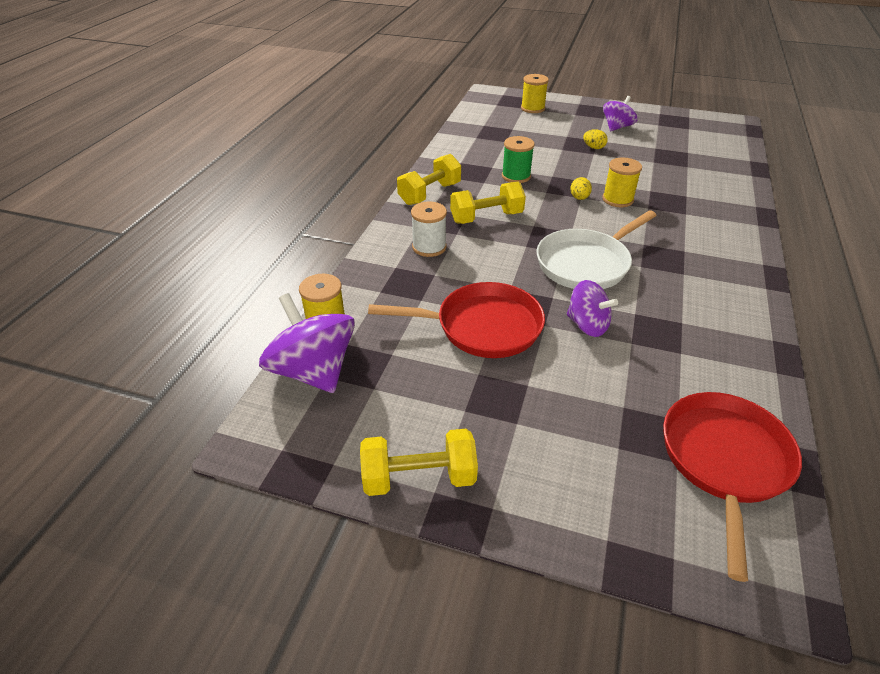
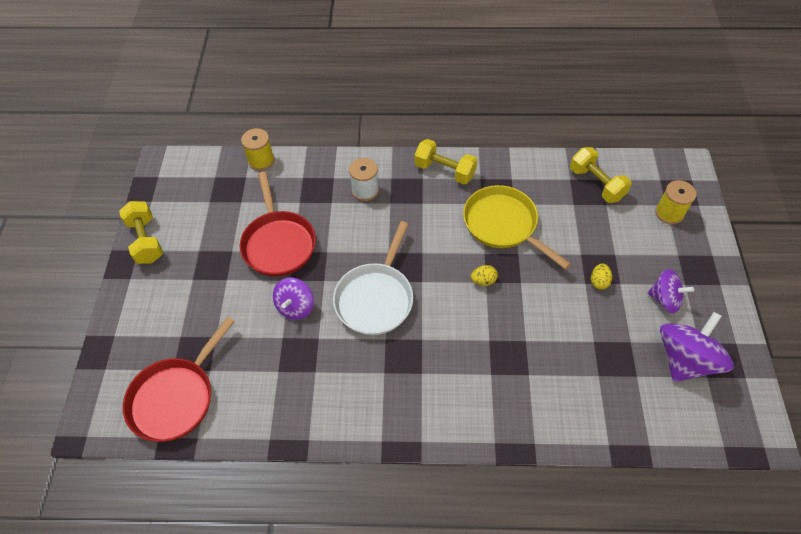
camera: 75 degrees right, 15 degrees up
(313, 371) = (218, 169): purple spinning top -> purple spinning top (685, 359)
(486, 217) = (421, 217): yellow dumbbell -> yellow dumbbell (596, 184)
(516, 176) = (503, 225): green spool -> yellow pan
(586, 263) = (376, 298): white pan -> white pan turned 105 degrees counterclockwise
(617, 199) = (494, 312): yellow spool -> none
(724, 461) = (176, 397): red pan -> red pan turned 120 degrees clockwise

